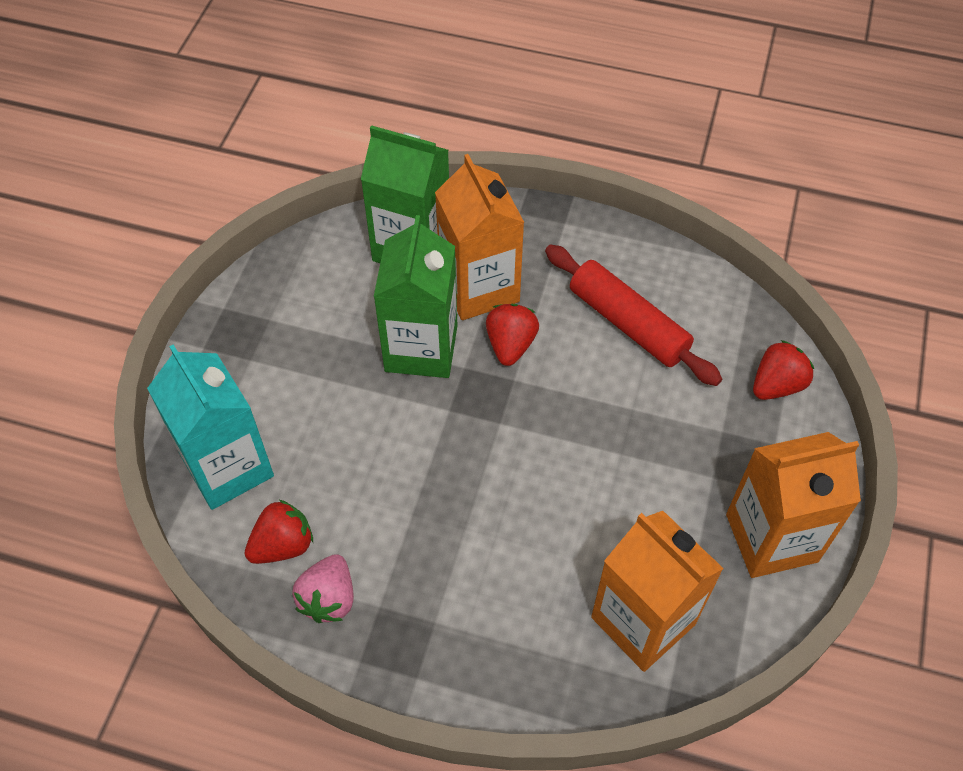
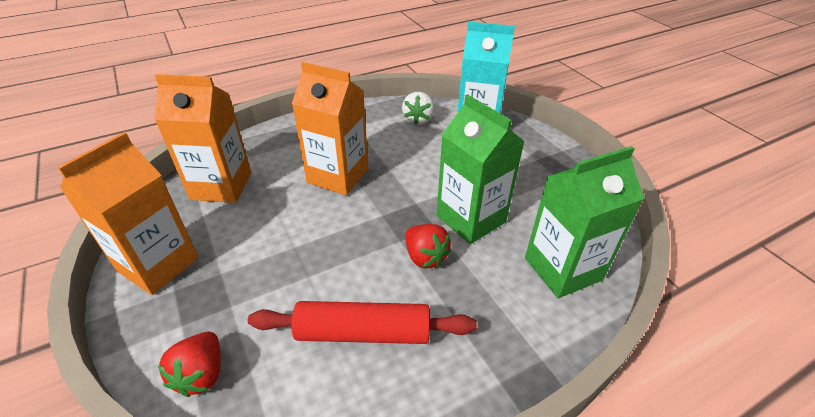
camera: 135 degrees right, 15 degrees down
(283, 545) = (418, 119): red strawberry -> white strawberry
(329, 598) = (378, 117): pink strawberry -> none
(479, 288) = (488, 276): orange carton -> orange carton (338, 176)

